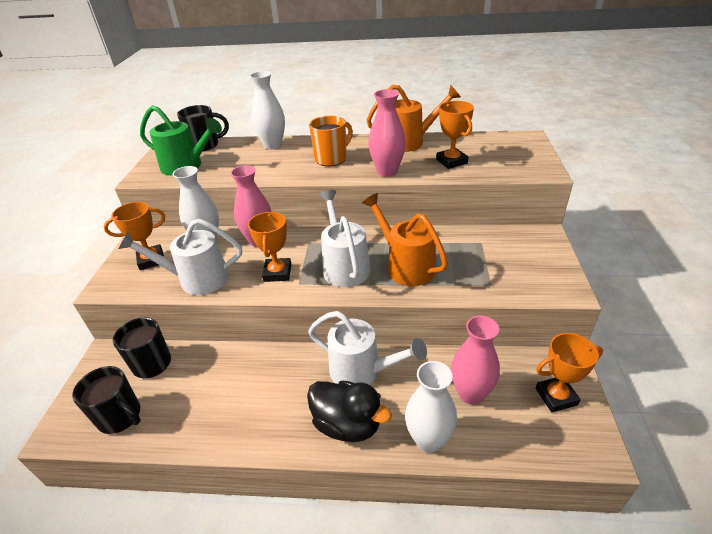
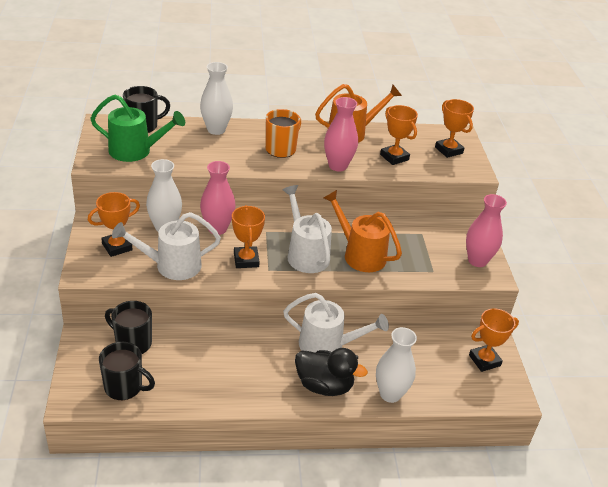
camera: 15 degrees left, 0 degrees up
(470, 393) = (419, 360): pink vase -> pink vase (477, 260)
(514, 153) = (448, 150): none -> orange trophy

